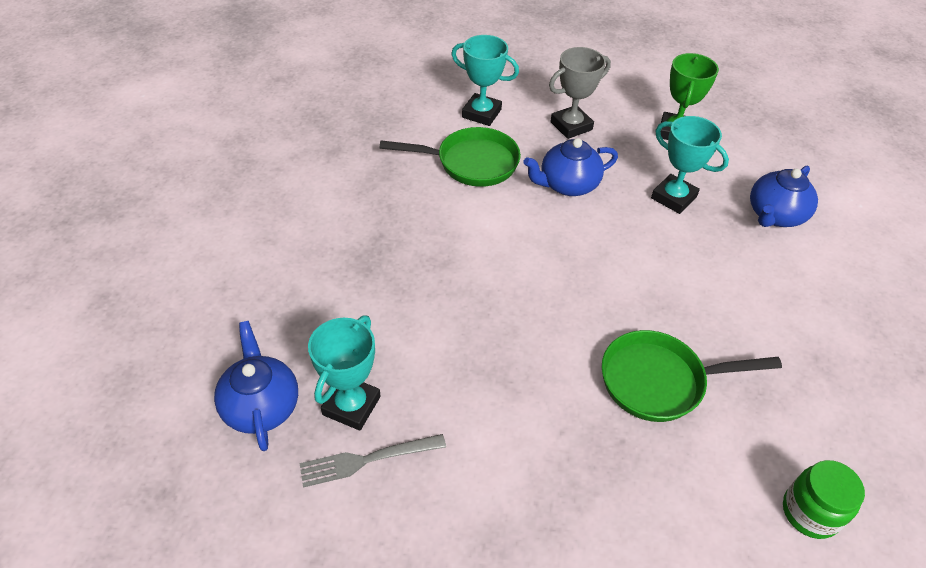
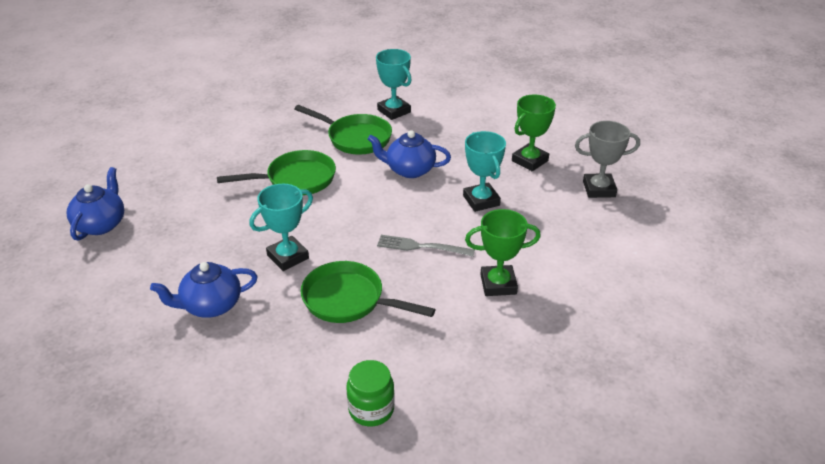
camera: 30 degrees right, 10 degrees down
(351, 406) = (148, 242): turquoise trophy -> turquoise trophy (288, 257)
(366, 460) = (129, 271): grey fork -> grey fork (420, 247)
(454, 243) = (296, 180): none -> green pan
(571, 126) = (451, 135): grey trophy -> grey trophy (599, 189)
(774, 215) = (551, 236): blue teapot -> blue teapot (210, 305)
(782, 294) = (498, 284): none -> green trophy

